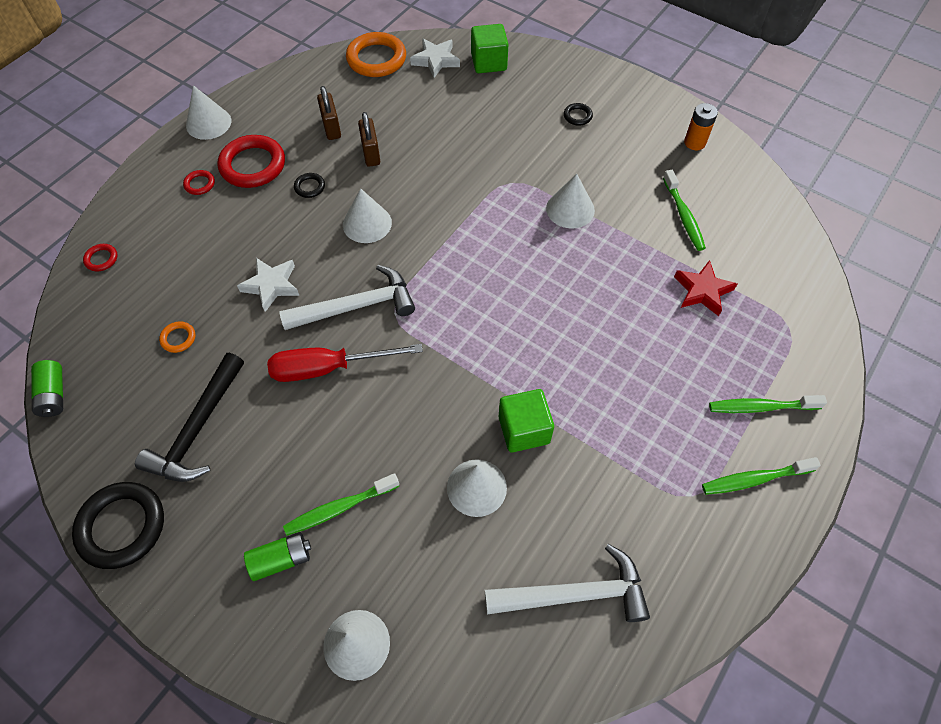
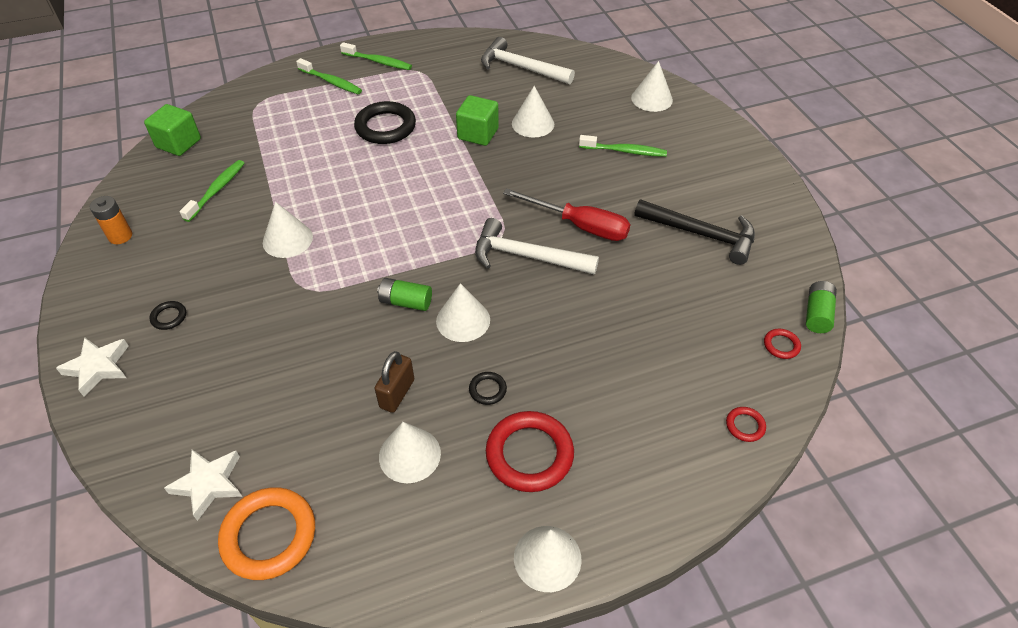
camera: 145 degrees left, 10 degrees down
(122, 526) = (777, 204): black ring -> black ring (385, 127)
(178, 338) = (692, 306): orange ring -> none
(198, 429) = (701, 234): black hammer -> black hammer turned 60 degrees clockwise
(199, 184) = (602, 463): red ring -> red ring (781, 345)
(271, 285) = (587, 309): white star -> white star (98, 367)
(281, 559) = (675, 145): green battery -> green battery (406, 302)
(331, 128) = (409, 454): brown padlock -> white cone
(489, 62) = (160, 440): green cube -> green cube (178, 143)
(702, 291) = (277, 143): red star -> none

